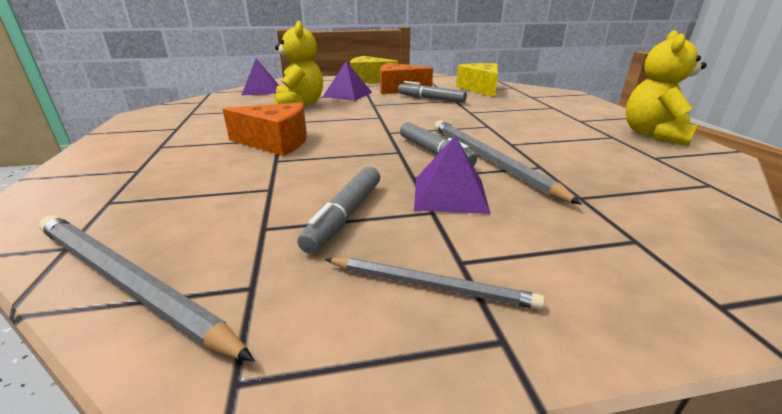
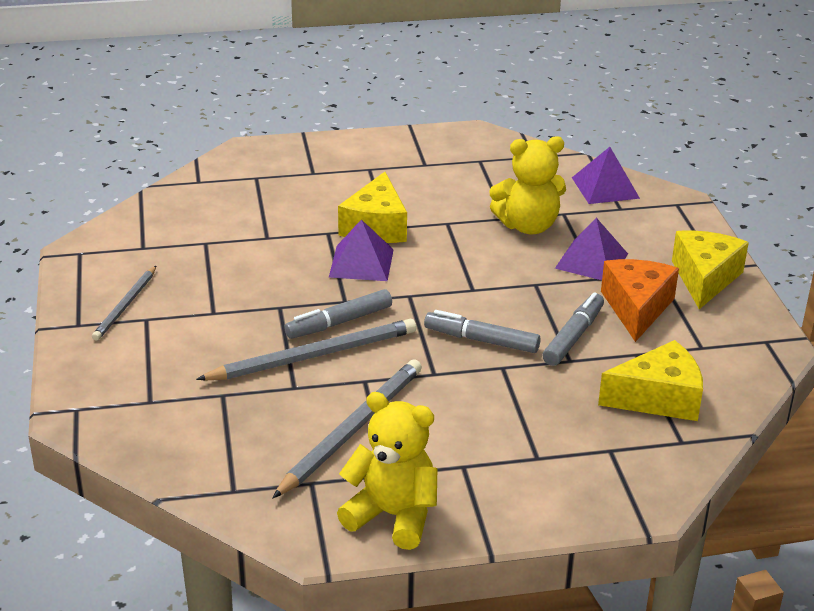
camera: 90 degrees right, 5 degrees up
(127, 283) = (157, 210): grey pencil -> grey pencil (352, 430)
(276, 142) = (376, 226): orange cheese -> yellow cheese
(345, 215) = (215, 273): grey marker -> grey marker (482, 340)
(449, 194) = (241, 323): purple pyramid -> purple pyramid (361, 263)

